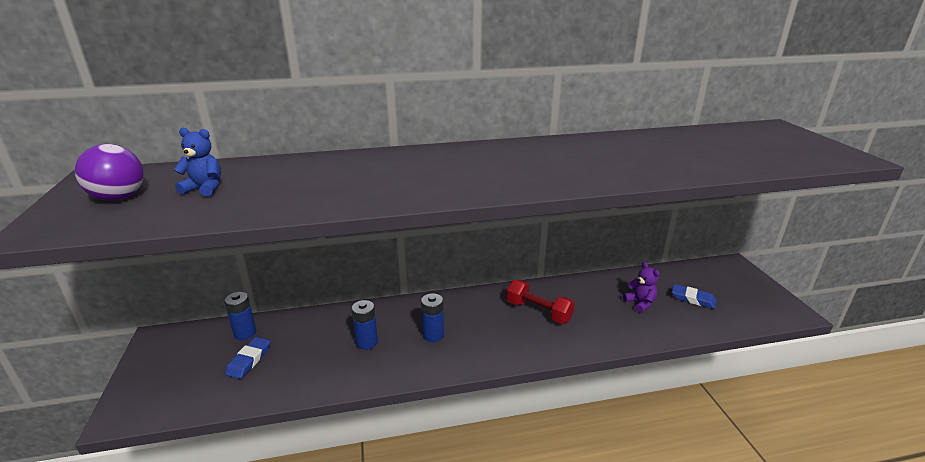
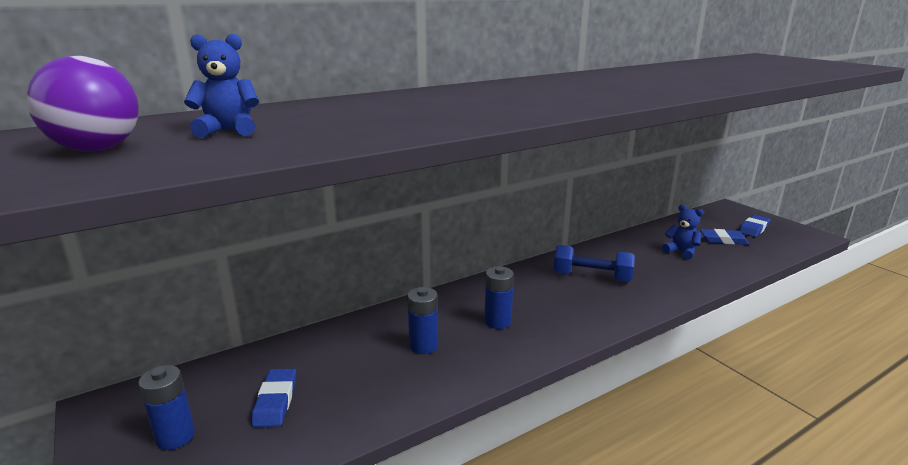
camera: 20 degrees left, 5 degrees down
(245, 333) = (245, 371): blue battery -> blue battery (175, 437)
(538, 311) = (591, 277): red dumbbell -> blue dumbbell
(640, 303) = (681, 252): purple teddy bear -> blue teddy bear
(736, 293) = (753, 229): none -> blue eraser

